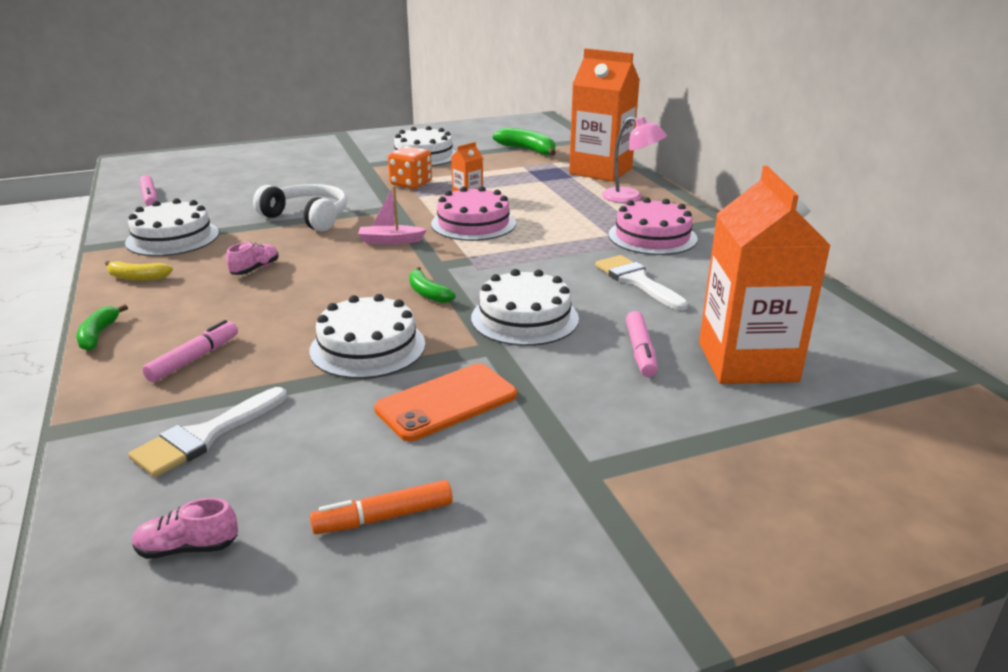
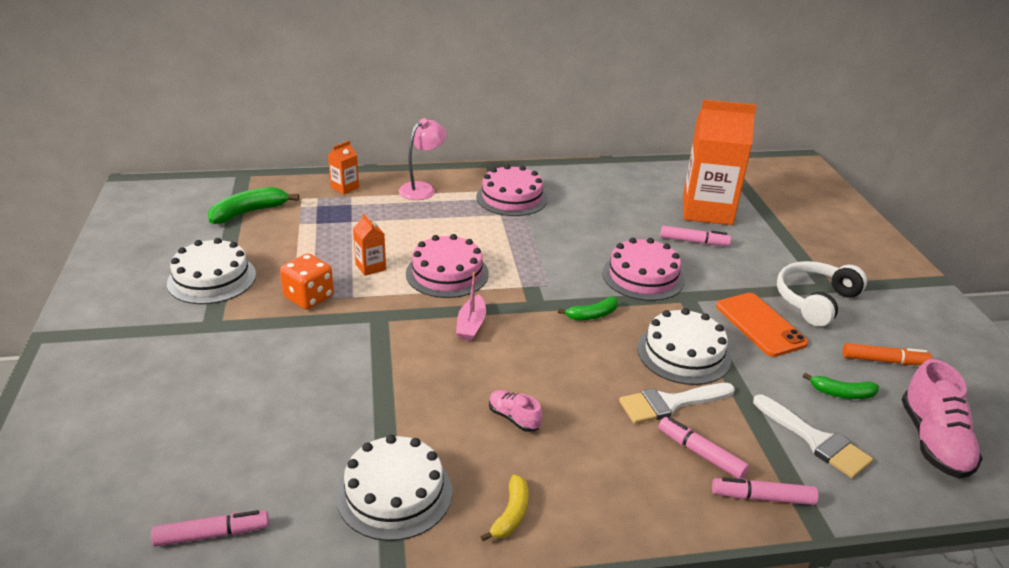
camera: 80 degrees left, 5 degrees up
(98, 335) = (650, 529): green banana -> green banana (842, 393)
(119, 395) = (762, 497): none -> pink marker
(187, 548) = (933, 441): pink shoe -> pink shoe, size x1.89
(307, 217) = (378, 377): white headphones -> white headphones (815, 300)
(383, 517) = (884, 361): orange marker -> orange marker turned 75 degrees counterclockwise
(524, 318) = (643, 276): white cake -> pink cake
(600, 171) = (345, 187): orange carton -> orange carton, size x0.42
(636, 281) = (590, 221): white brush -> white brush (670, 403)

